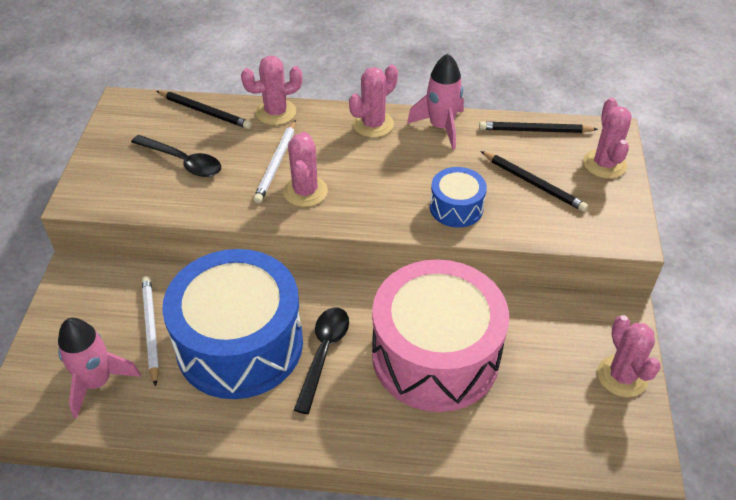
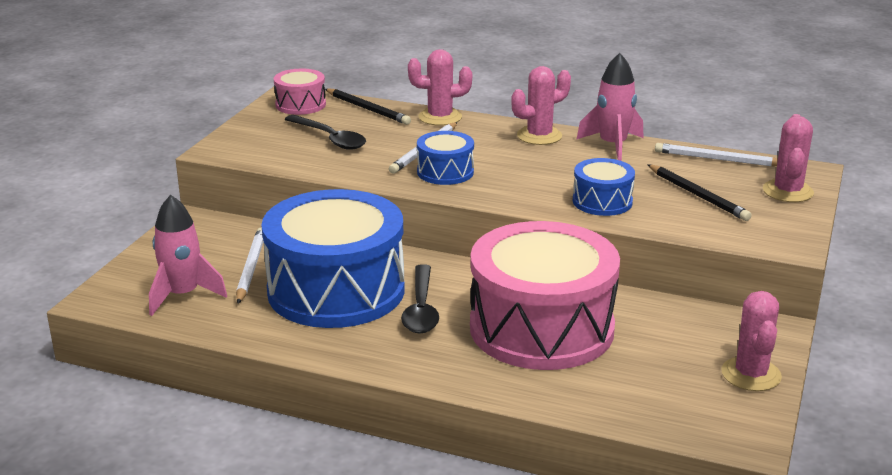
camera: 15 degrees right, 20 degrees down
(139, 115) = (300, 104): none -> pink drum
(305, 191) = (445, 172): pink cactus -> blue drum
(324, 353) = (421, 309): black spoon -> black spoon turned 150 degrees clockwise
(535, 130) = (718, 159): black pencil -> white pencil

